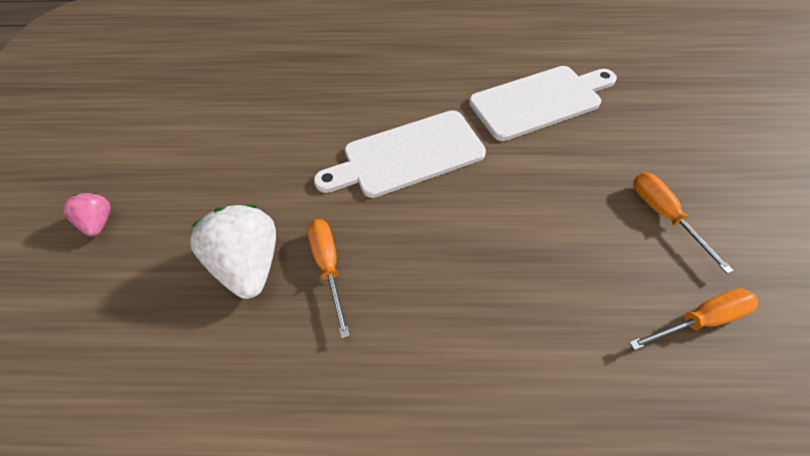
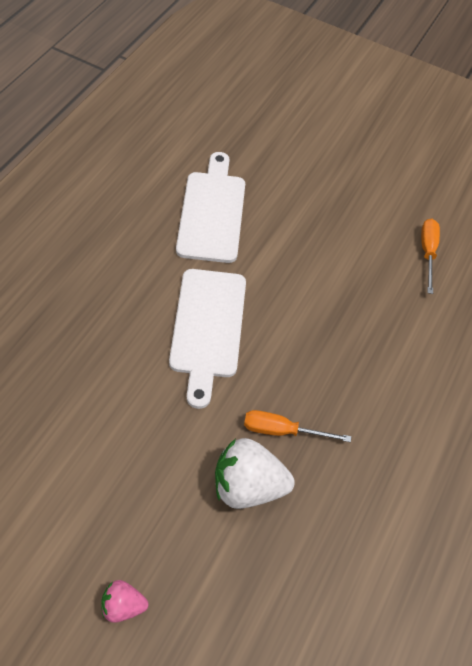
camera: 70 degrees left, 0 degrees up
(663, 215) = (354, 217): orange screwdriver -> none

